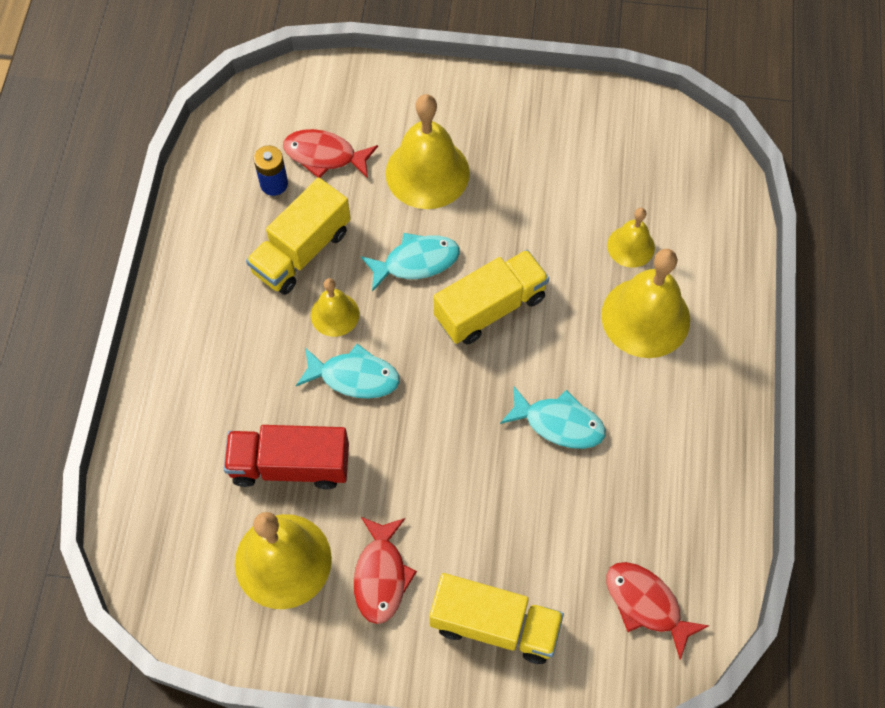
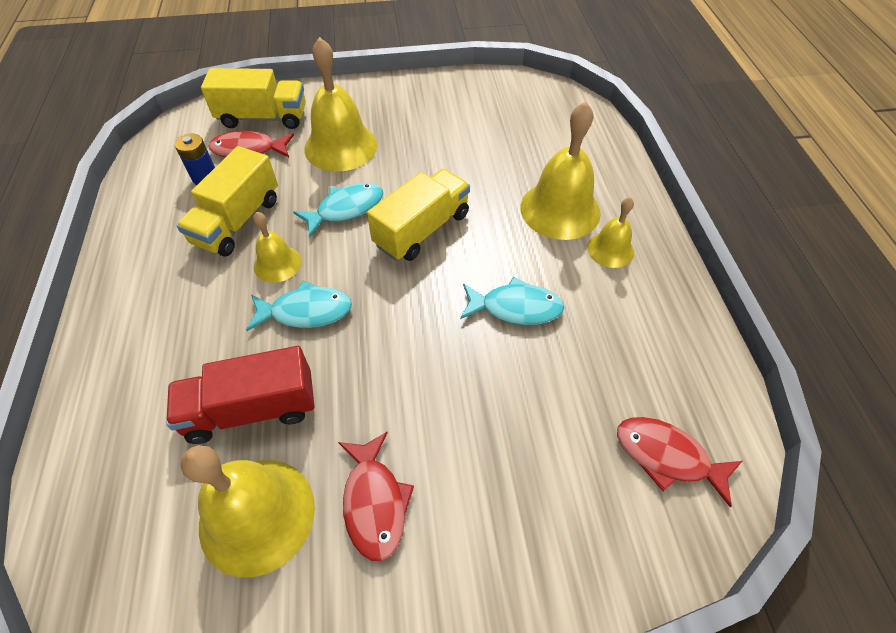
camera: 15 degrees left, 10 degrees down
(494, 625) = (517, 524): yellow truck -> yellow truck (263, 118)
(631, 246) = (527, 164): yellow bell -> yellow bell (610, 249)

